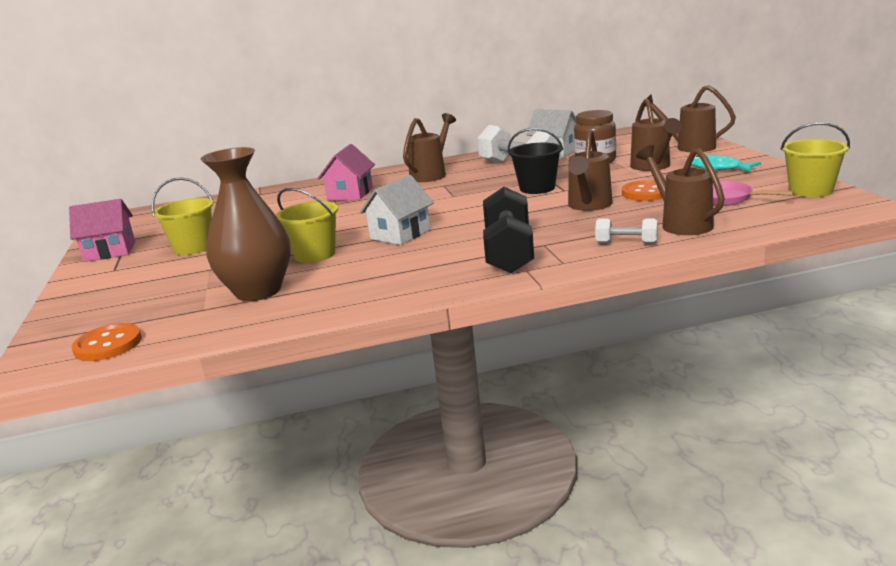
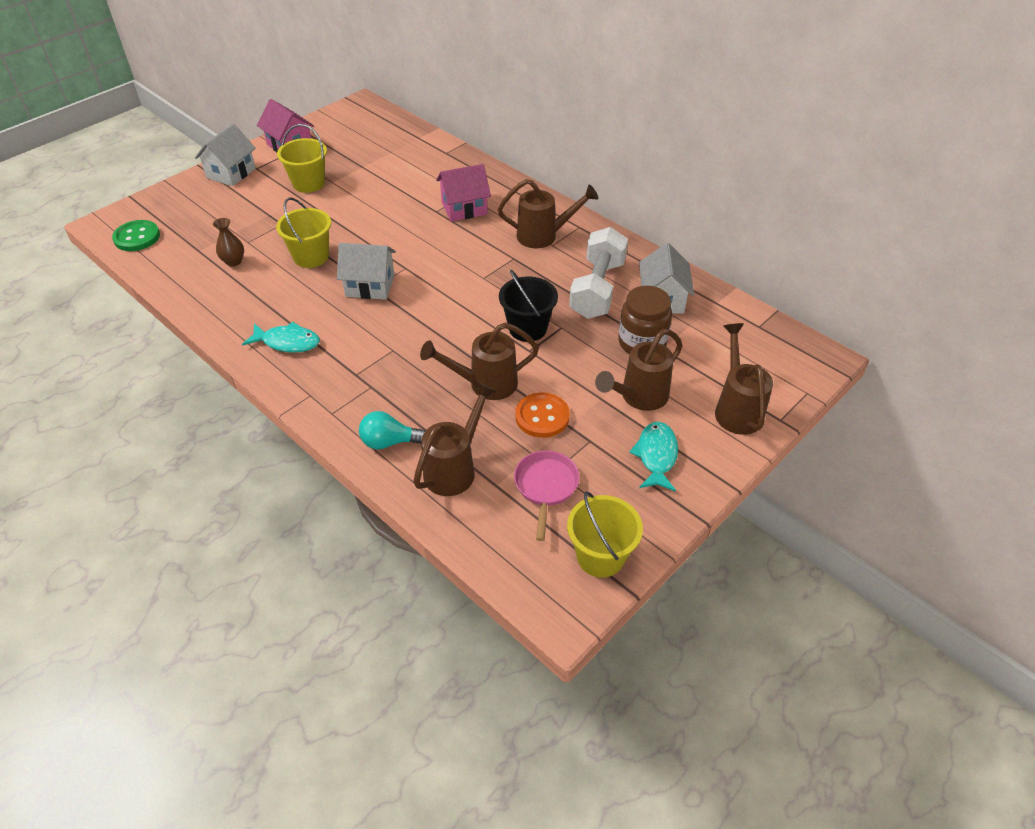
camera: 55 degrees right, 25 degrees up
(95, 283) = (231, 173): none -> white house
(108, 345) = (137, 237): orange button -> green button
(258, 291) = (233, 261): brown vase -> brown vase, size x0.42
(433, 274) = (287, 342): none -> turquoise fish
(509, 252) = (346, 370): black dumbbell -> none
(626, 243) = (389, 442): white dumbbell -> turquoise light bulb

